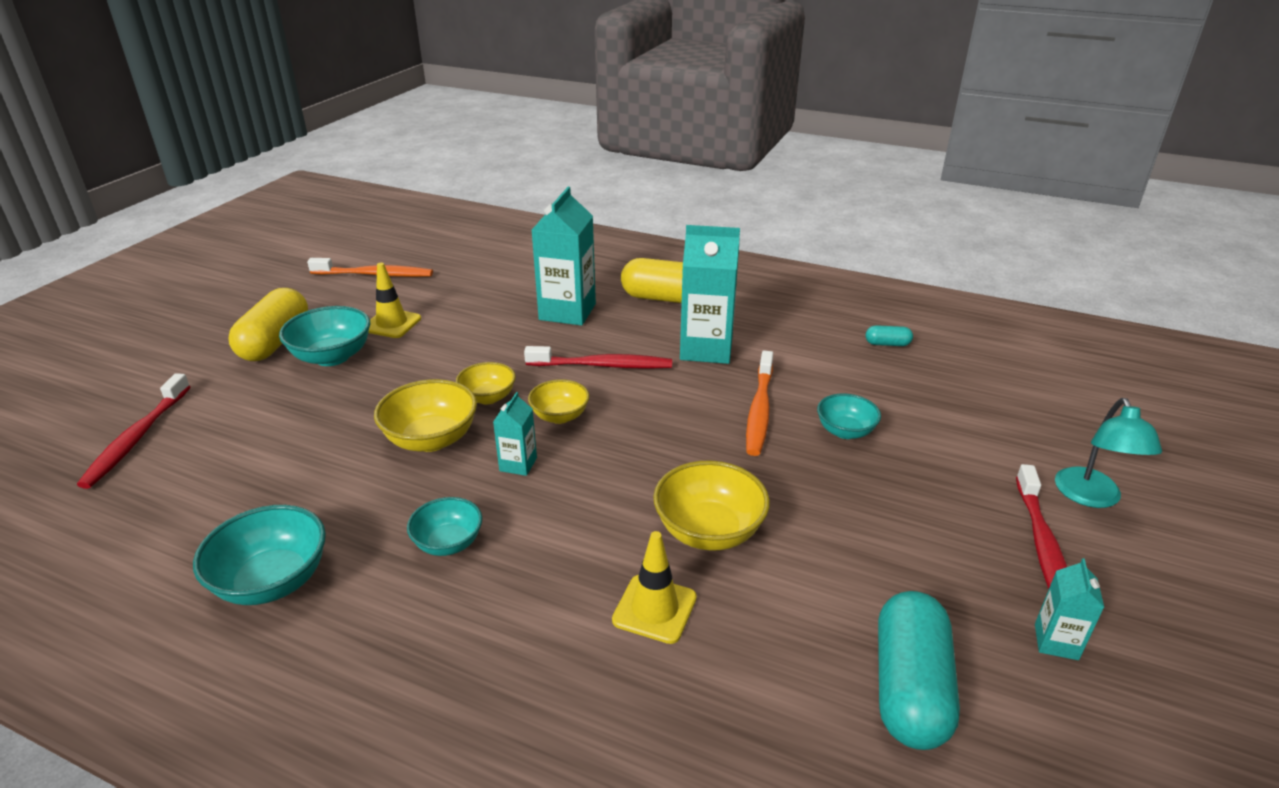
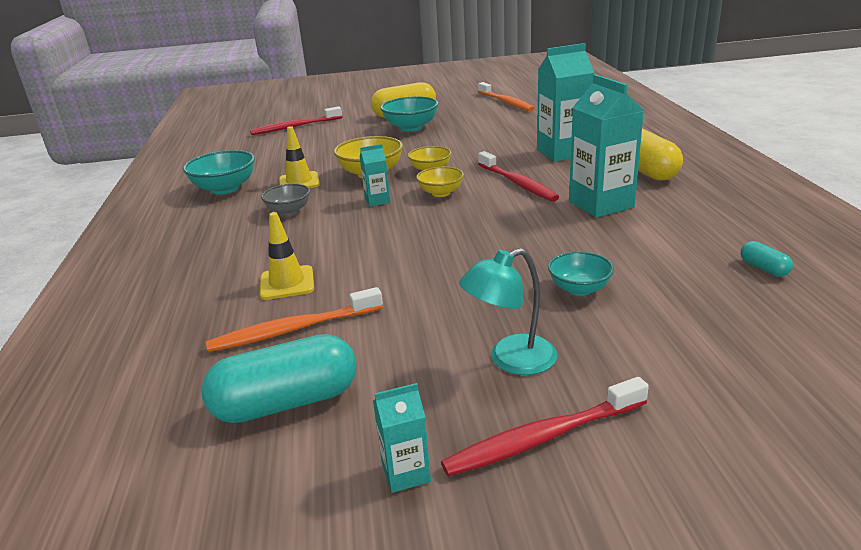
camera: 60 degrees right, 5 degrees down
(392, 324) = (464, 124): yellow traffic cone -> yellow traffic cone (299, 182)
(448, 543) = (289, 211): turquoise bowl -> grey bowl
(709, 531) = (381, 275): yellow bowl -> none
(759, 410) = (551, 247): orange toothbrush -> orange toothbrush (293, 329)
(1091, 497) = (679, 457): turquoise lamp -> turquoise lamp (510, 360)

